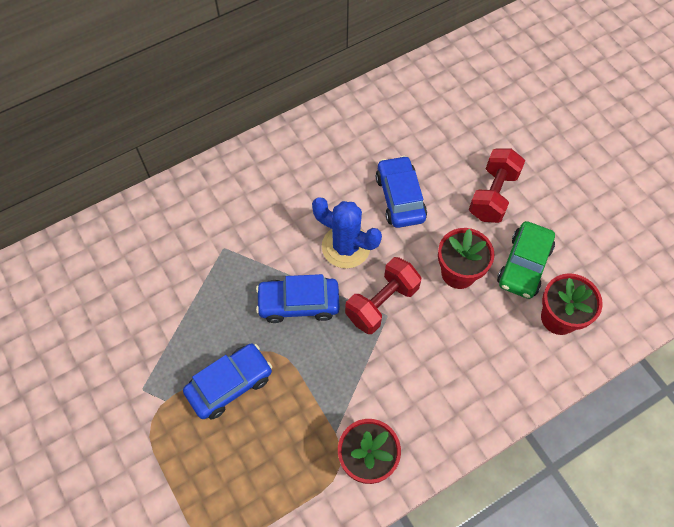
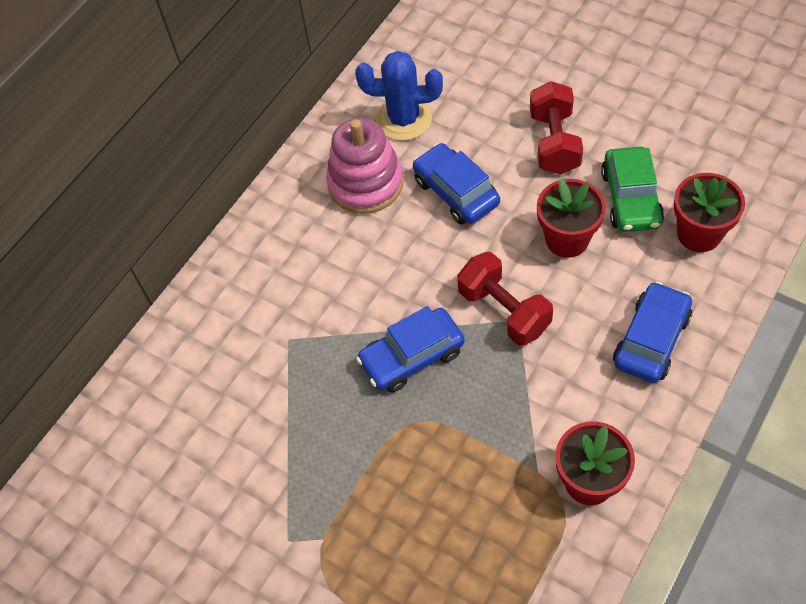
camera: 20 degrees left, 5 degrees down
(230, 384) = (387, 482): blue car -> blue car (651, 340)
(341, 160) = (365, 183): none -> pink stacking toy
(346, 247) = (428, 271): blue cactus -> blue cactus (404, 119)
(382, 303) = (504, 311): red dumbbell -> red dumbbell turned 60 degrees counterclockwise

